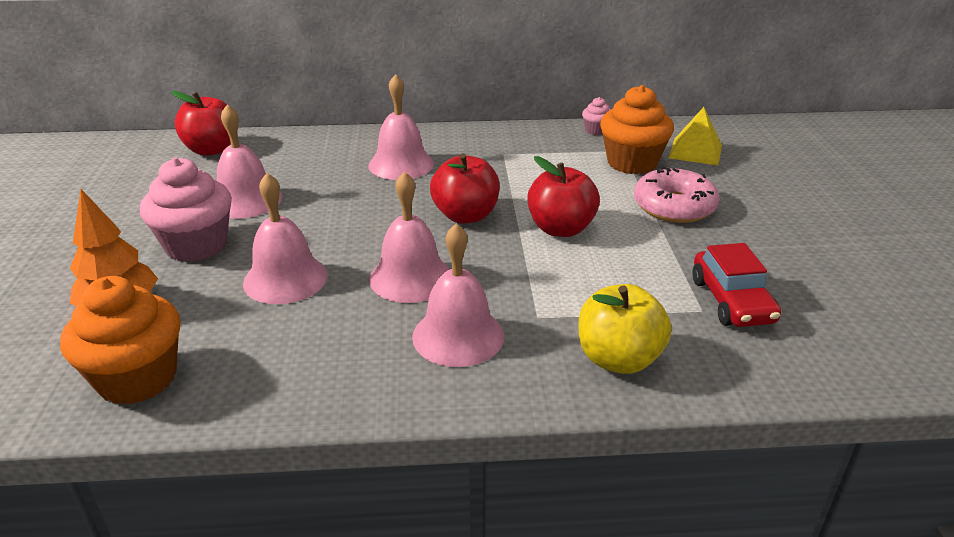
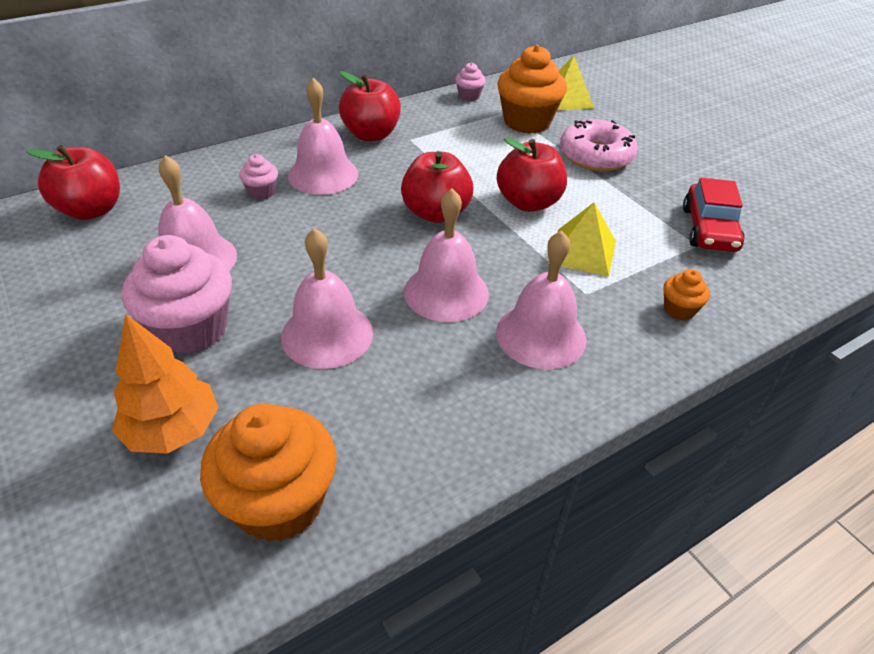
camera: 30 degrees left, 10 degrees up
(340, 166) = (262, 192): none -> pink cupcake
(472, 143) = (371, 134): none -> red apple
(571, 282) = (582, 252): none -> yellow pyramid
(618, 359) = (679, 309): yellow apple -> orange cupcake
(732, 301) = (709, 229): red car -> red car turned 45 degrees clockwise

